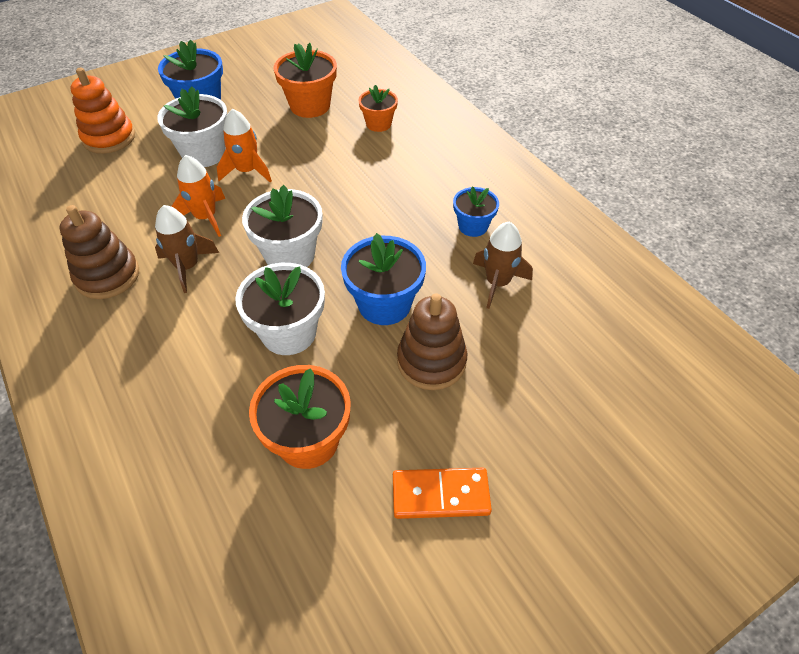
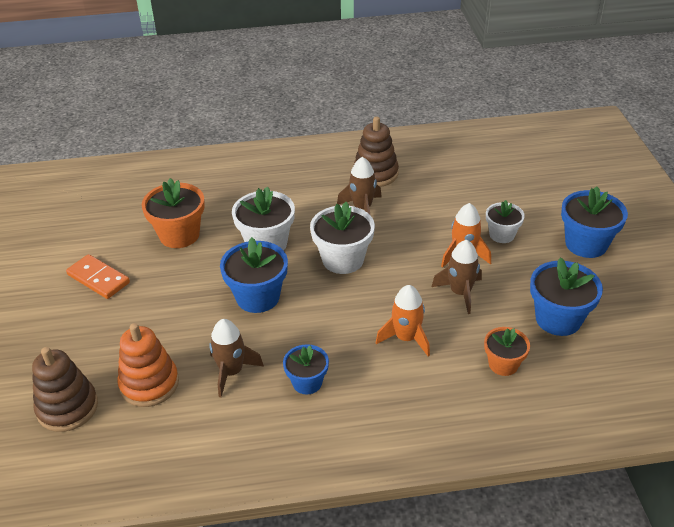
camera: 115 degrees right, 10 degrees down
(109, 138) = (548, 186): orange stacking toy -> orange stacking toy (149, 384)
(204, 153) = (502, 235): white flower pot -> white flower pot, size x0.62
(206, 217) = (413, 224): orange rocket -> orange rocket (406, 338)
(303, 162) = (460, 293): none -> brown rocket
(310, 106) = (558, 319): orange flower pot -> blue flower pot
(431, 361) = (189, 306): brown stacking toy -> brown stacking toy (67, 407)
(440, 495) = (98, 279): orange domino -> orange domino turned 75 degrees counterclockwise

